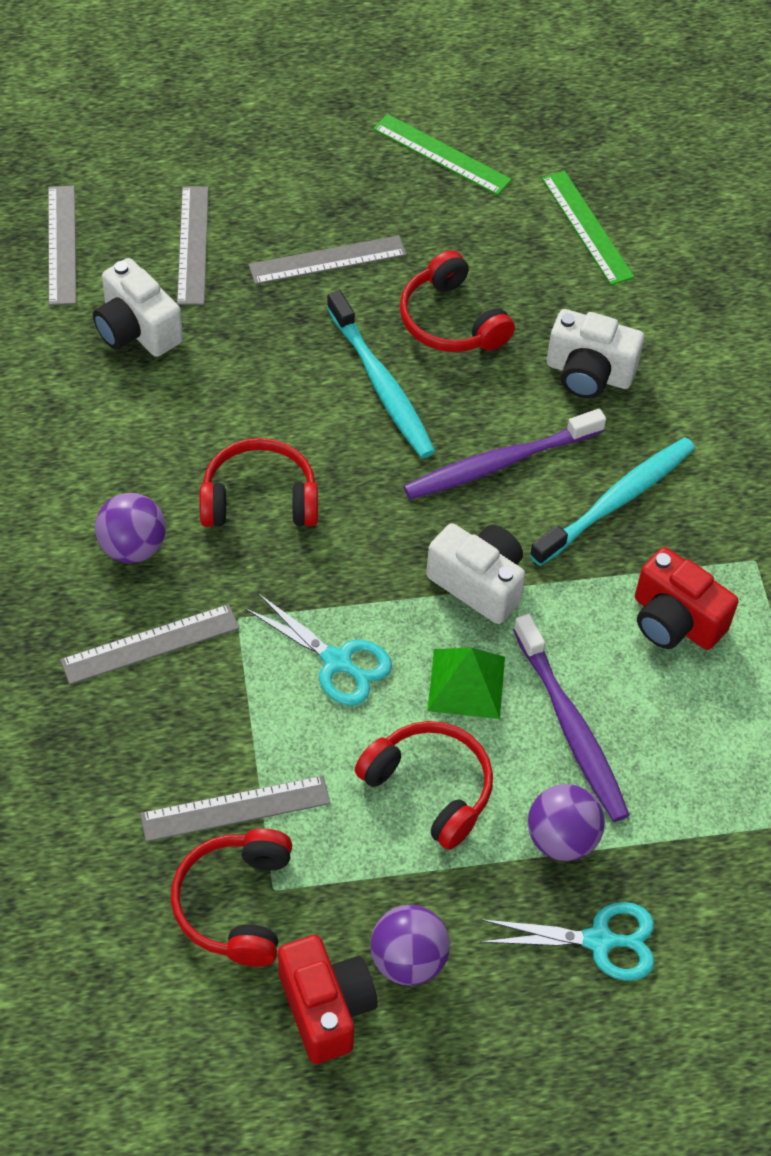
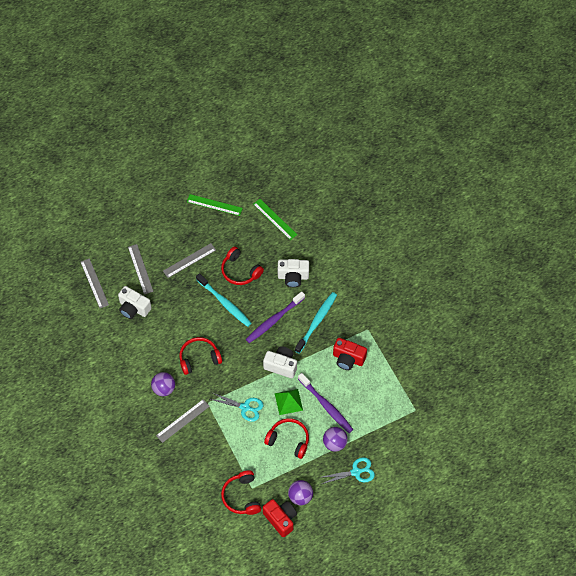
camera: 15 degrees left, 5 degrees up
(235, 809) = (230, 466): grey ruler -> none

